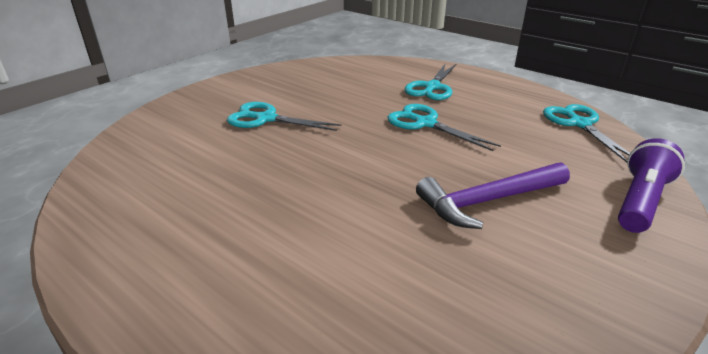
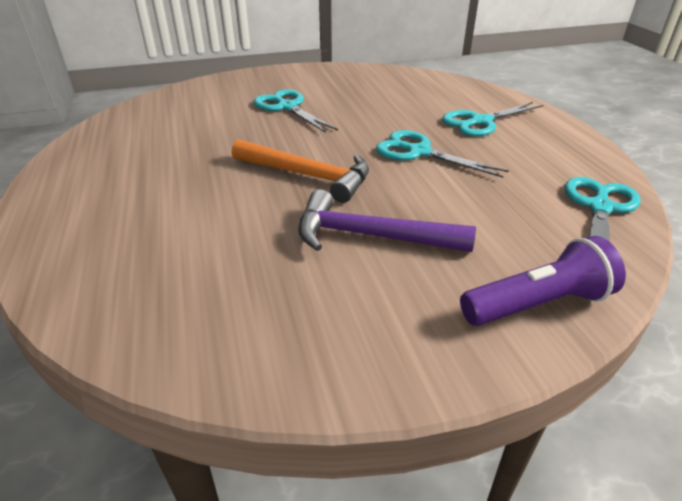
camera: 35 degrees right, 5 degrees up
(372, 172) = (307, 175): none -> orange hammer
(425, 123) = (419, 152): turquoise scissors -> turquoise scissors turned 45 degrees counterclockwise

